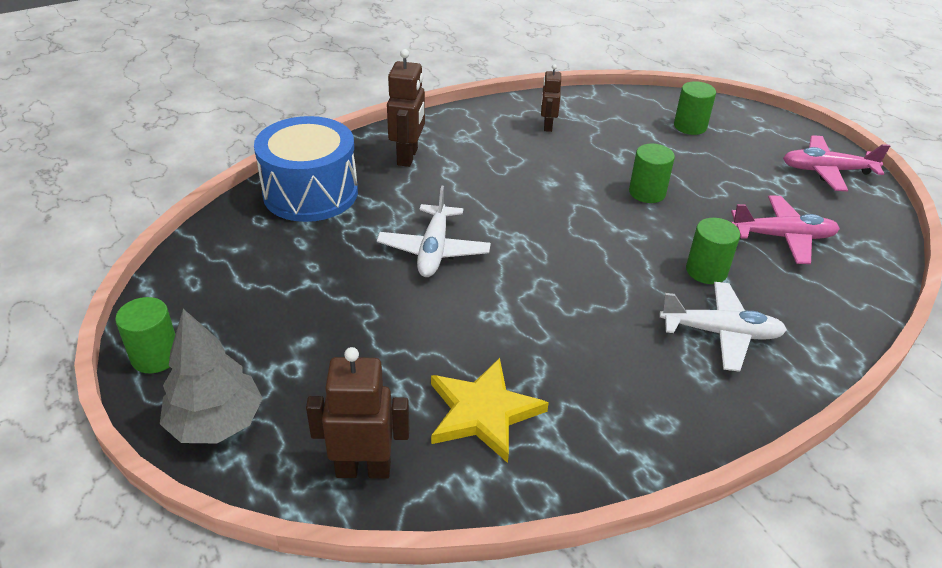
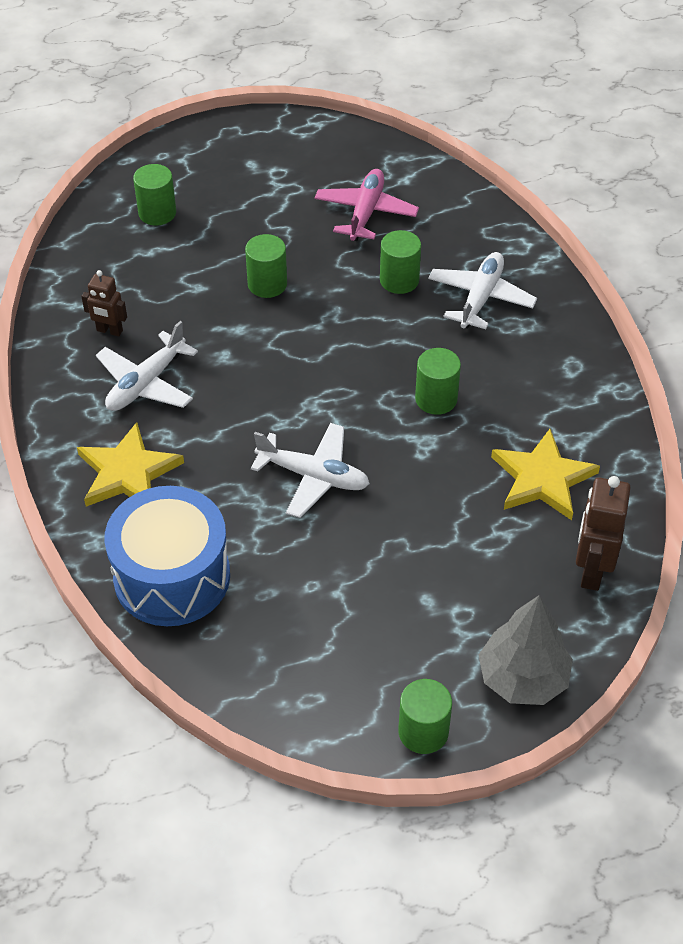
camera: 75 degrees left, 10 degrees up
(408, 157) = (127, 472): brown robot -> yellow star
(501, 150) = (146, 383): none -> white plane
(560, 316) = (436, 399): none -> green cylinder
(827, 171) = (274, 144): pink plane -> none

